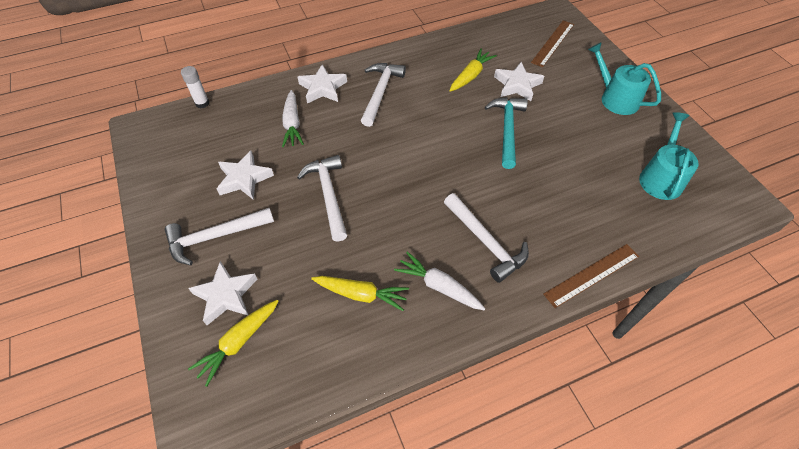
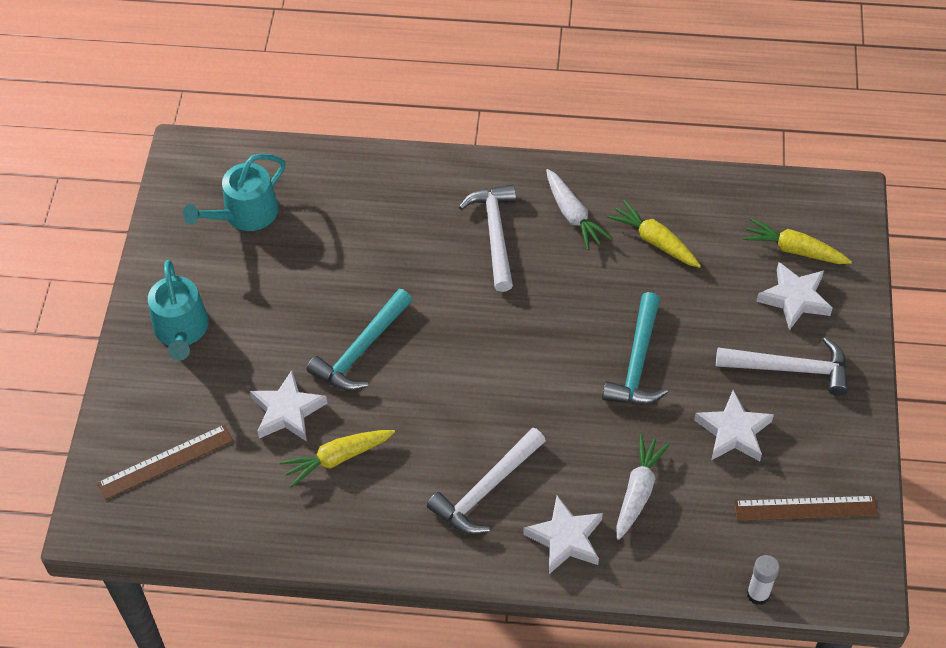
camera: 150 degrees left, 0 degrees up
(238, 343) = (793, 250): yellow carrot -> yellow carrot turned 135 degrees counterclockwise
(328, 195) = (638, 362): white hammer -> turquoise hammer
(592, 275) = (416, 162): brown ruler -> brown ruler (805, 508)

